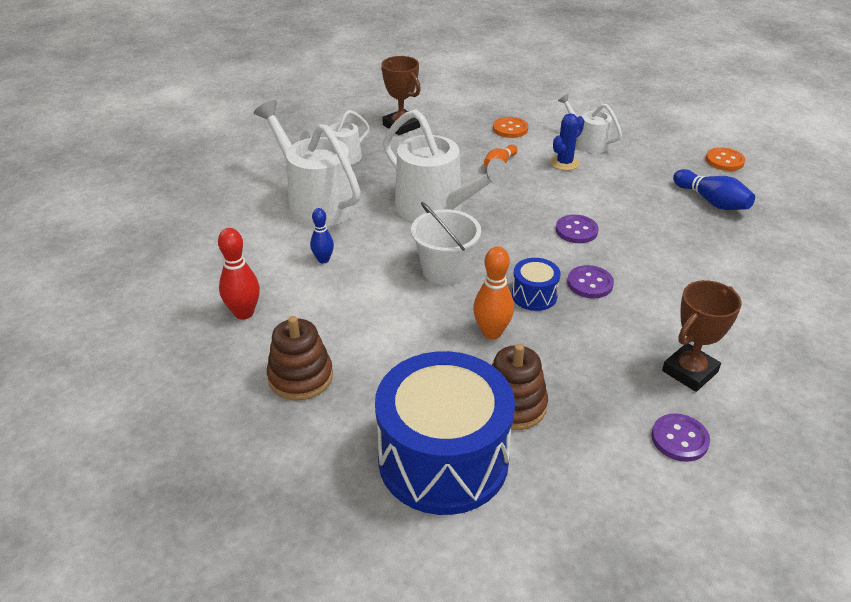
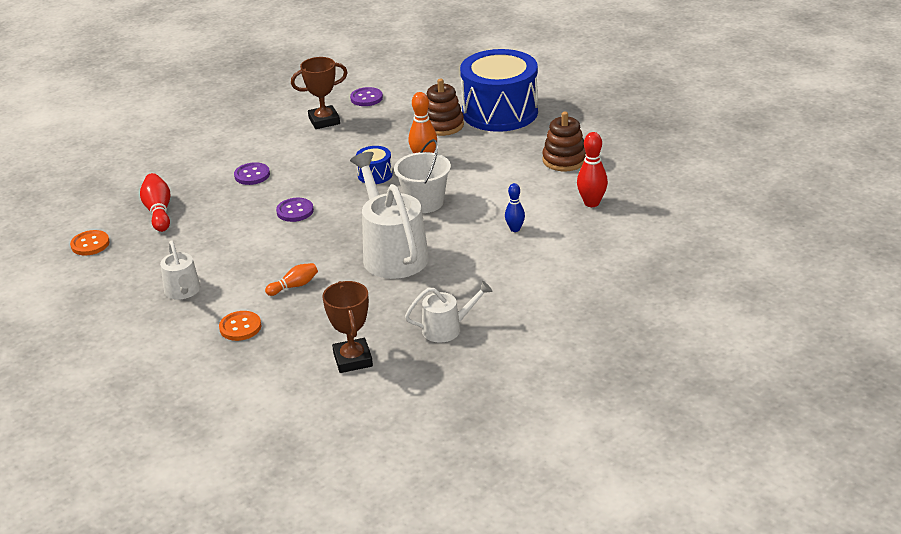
camera: 155 degrees left, 5 degrees down
(316, 202) = (496, 283): white watering can -> none
(564, 163) = (233, 273): blue cactus -> none
(590, 283) = (328, 174): purple button -> purple button (252, 175)
(712, 201) = (158, 211): blue bowling pin -> red bowling pin

